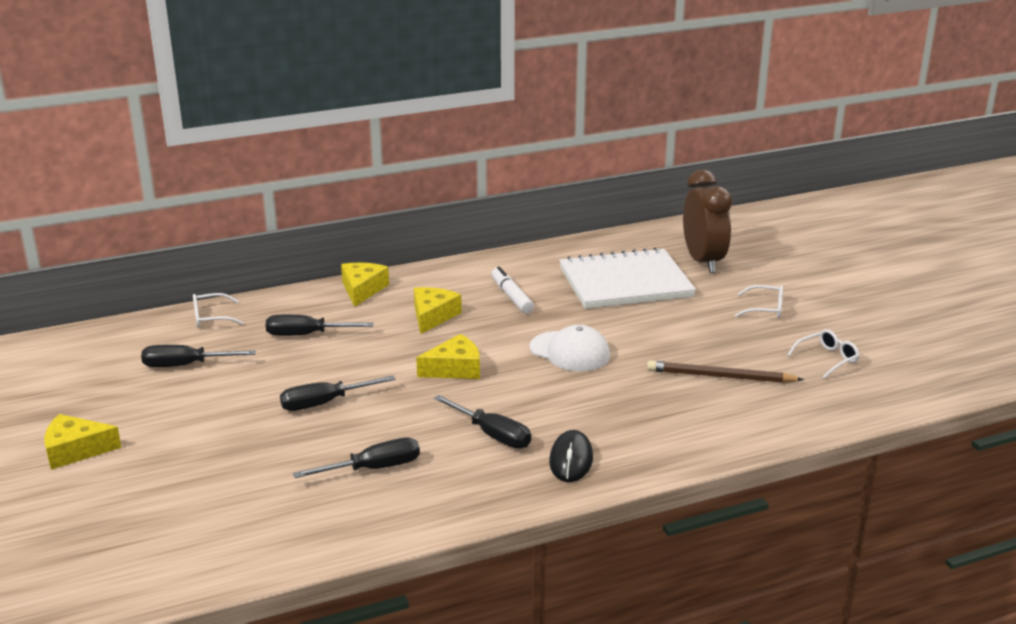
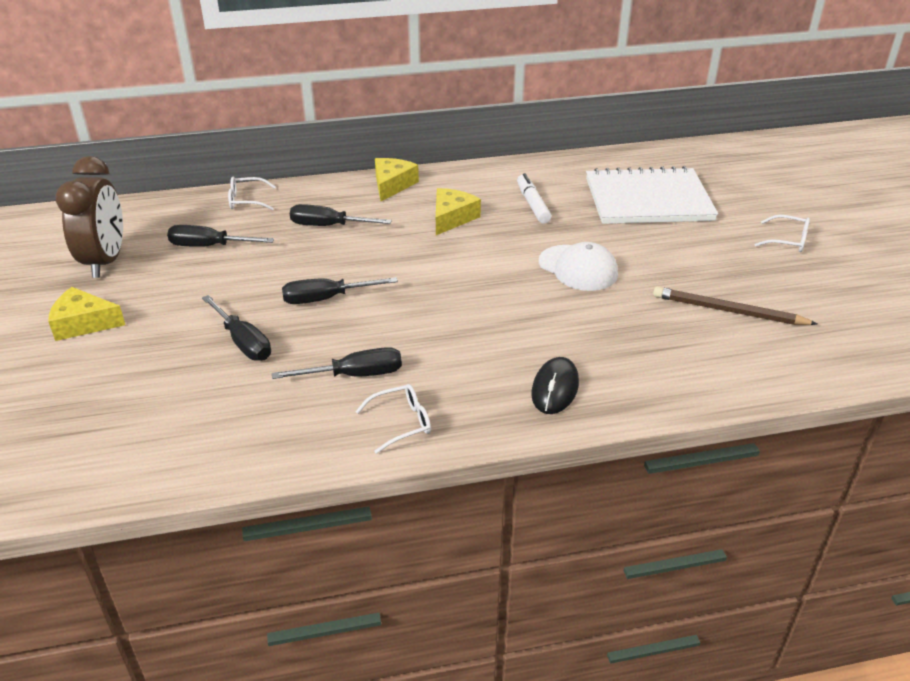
camera: 10 degrees right, 10 degrees up
(455, 368) = (460, 275): yellow cheese -> none
(492, 434) = (480, 351): black screwdriver -> black screwdriver (243, 342)
(703, 261) = (731, 184): brown clock -> brown clock (106, 261)
(827, 359) = (846, 302): white glasses -> white glasses (401, 423)

